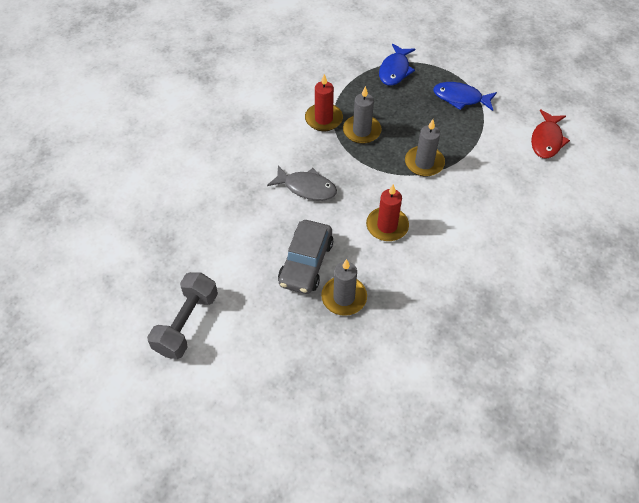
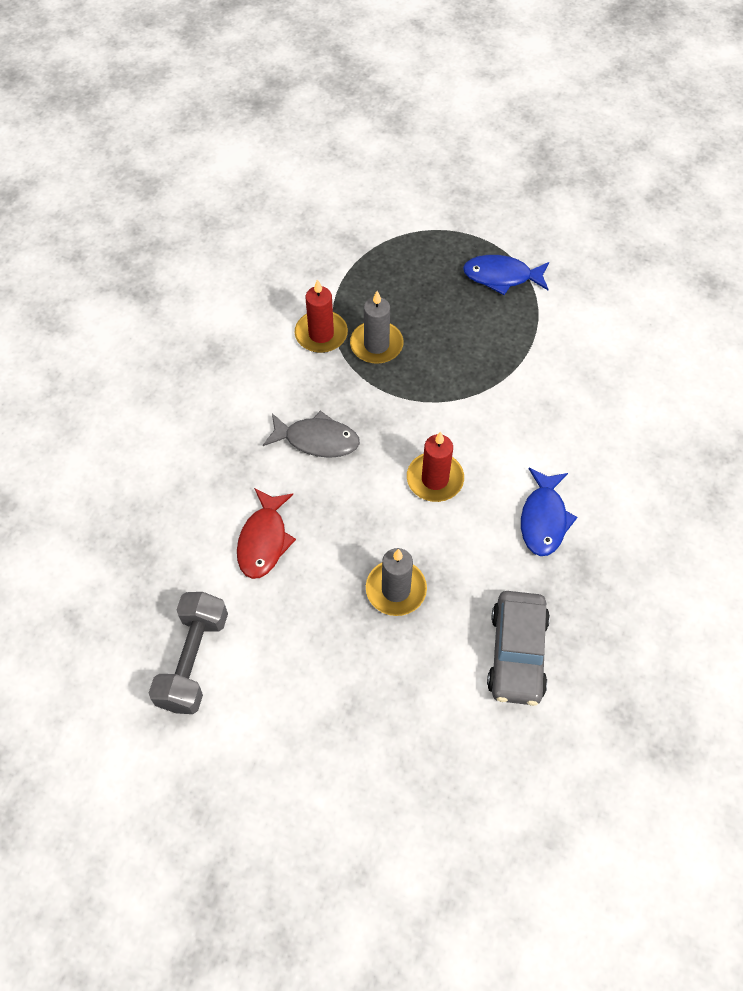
camera: 10 degrees left, 5 degrees up
(306, 263) = (336, 549): grey car -> grey car (517, 653)
(395, 70) = (406, 246): blue fish -> blue fish (544, 519)
(424, 163) = (468, 380): grey candle -> none
(546, 140) = (625, 323): red fish -> red fish (264, 540)

